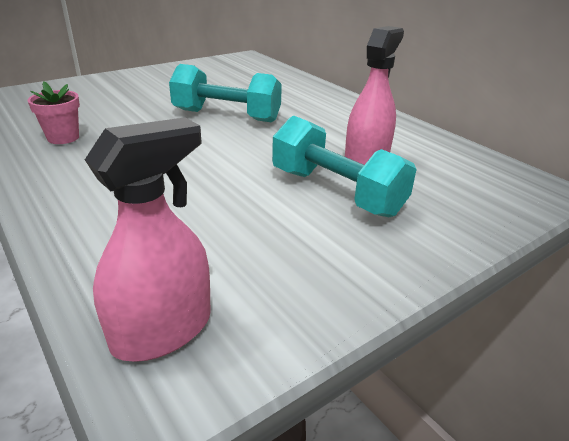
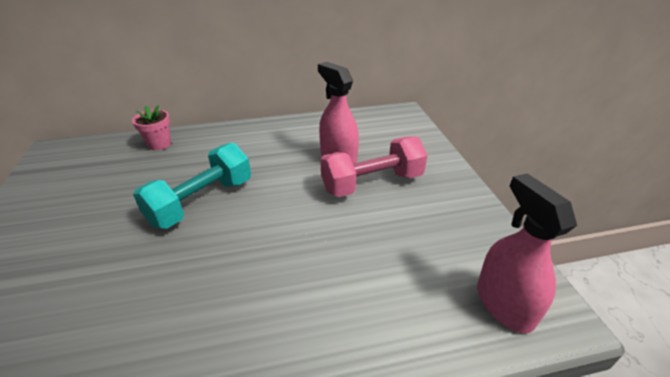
camera: 65 degrees left, 5 degrees up
(63, 138) = (144, 347): pink flower pot -> pink flower pot (159, 144)
(336, 192) = (372, 183): turquoise dumbbell -> pink dumbbell

